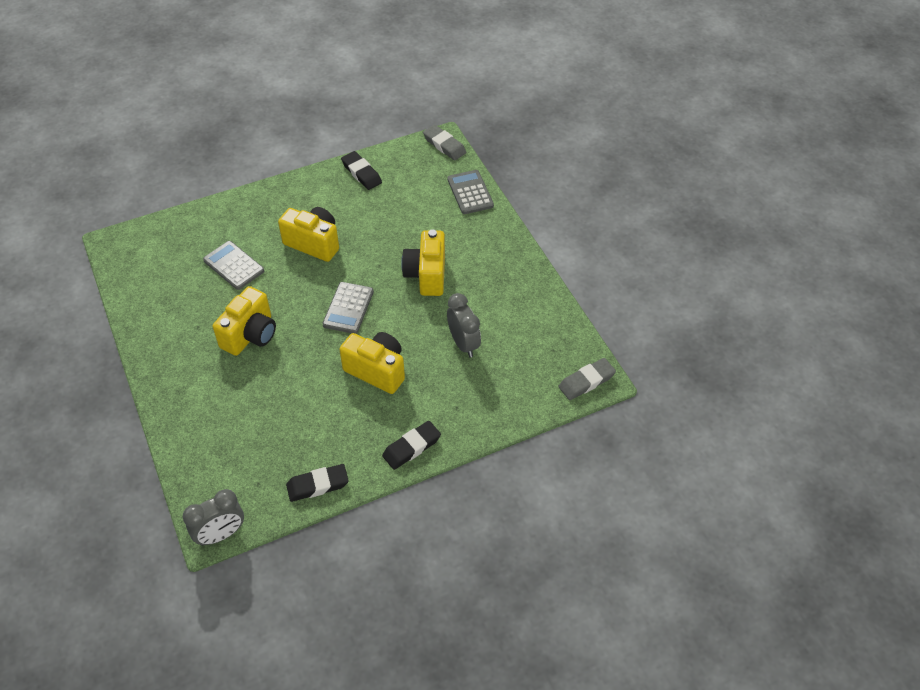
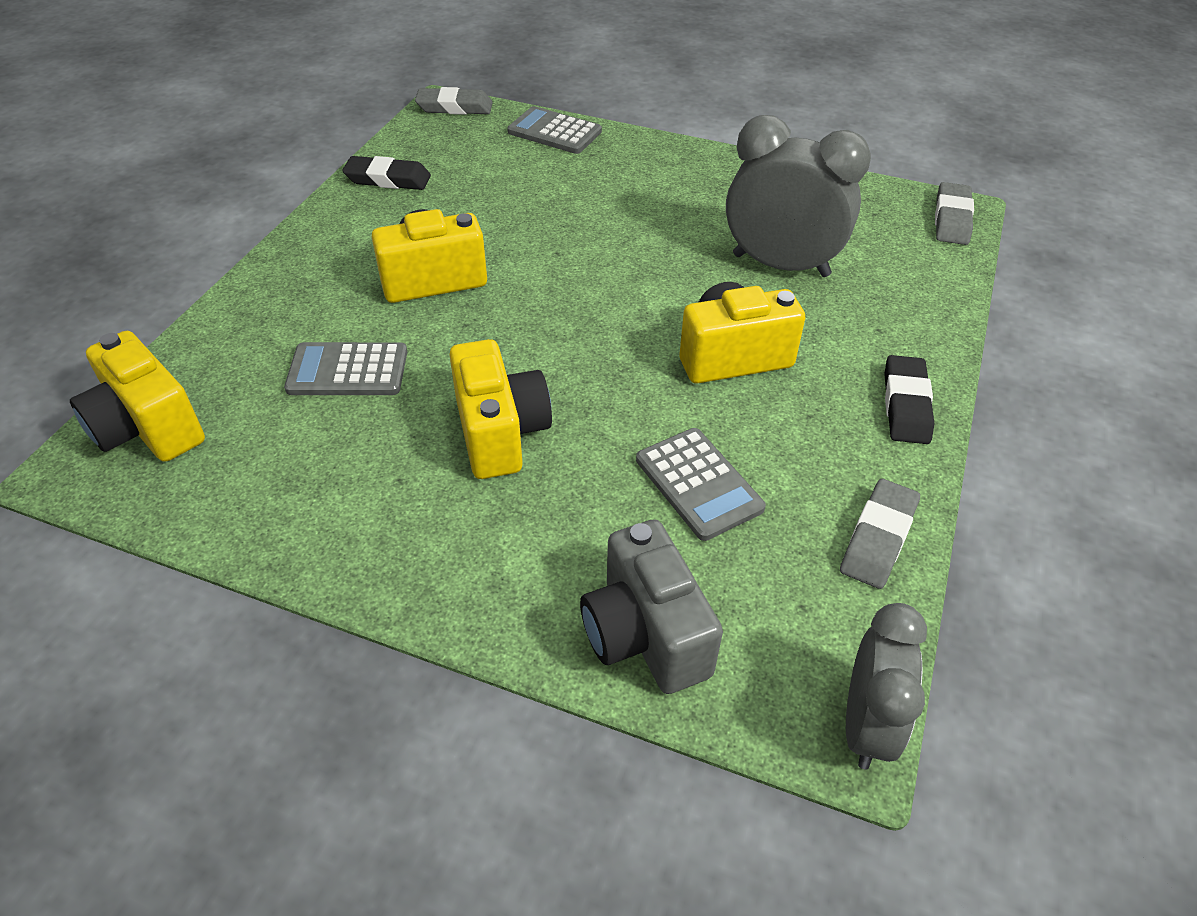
camera: 45 degrees left, 5 degrees down
(198, 447) = (645, 634): none -> grey camera
(317, 485) = (878, 538): black eraser -> grey eraser
(348, 308) = (590, 317): grey calculator -> grey calculator (698, 484)
(426, 275) = (630, 228): yellow camera -> yellow camera (148, 428)
(463, 343) = (781, 265): grey clock -> grey clock, size x1.56

